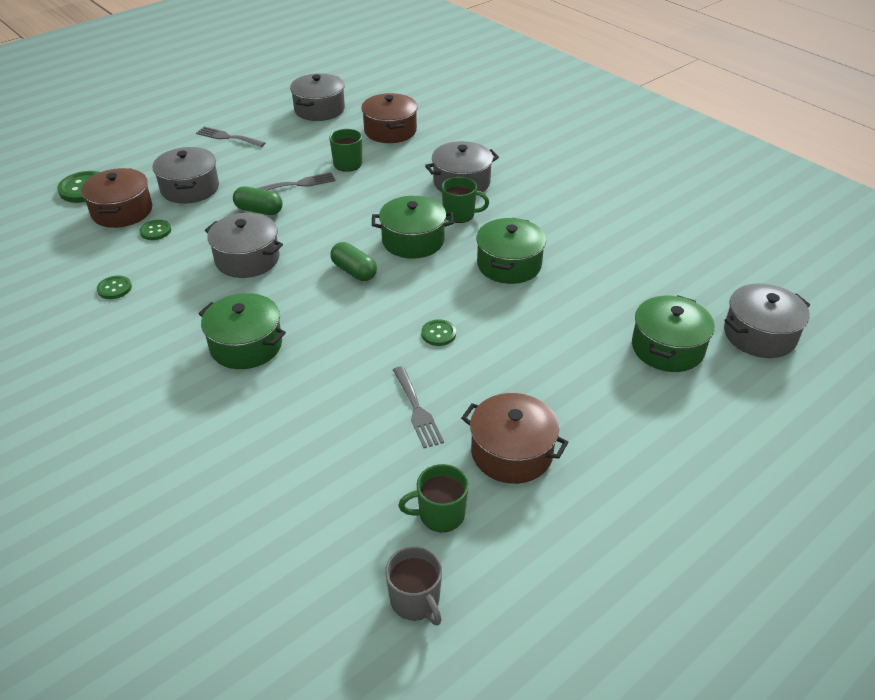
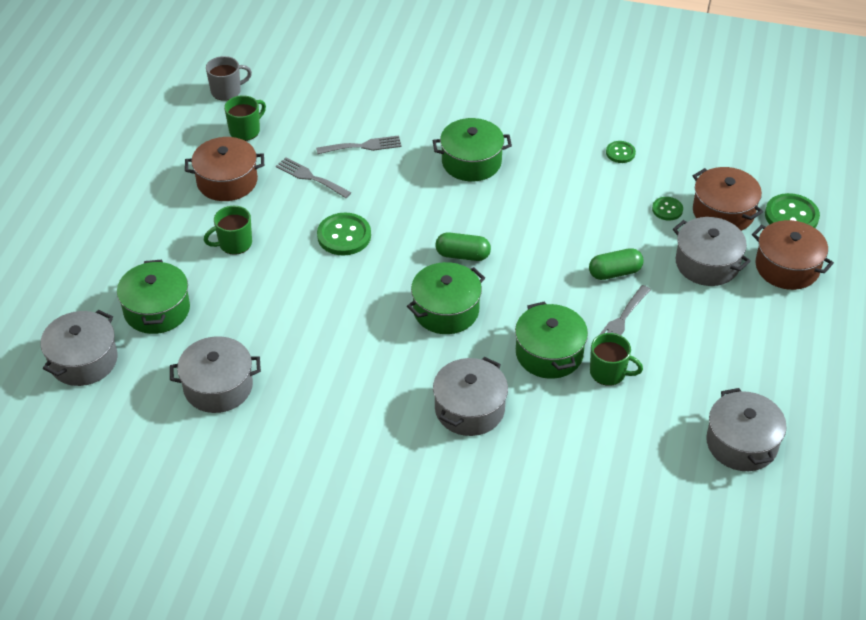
camera: 145 degrees right, 5 degrees up
(227, 137) = (771, 344): grey fork -> grey fork (363, 146)
(247, 259) = (559, 223): grey pot -> grey pot (218, 387)
(390, 131) = (623, 450): brown pot -> brown pot (787, 267)
(415, 601) = (227, 91): grey mug -> grey mug turned 135 degrees clockwise
(438, 334) = (344, 236): green button -> green button, size x1.74
(460, 214) = (432, 363): green mug -> green mug (234, 244)
(509, 264) = (340, 327): green pot -> green pot (549, 353)

